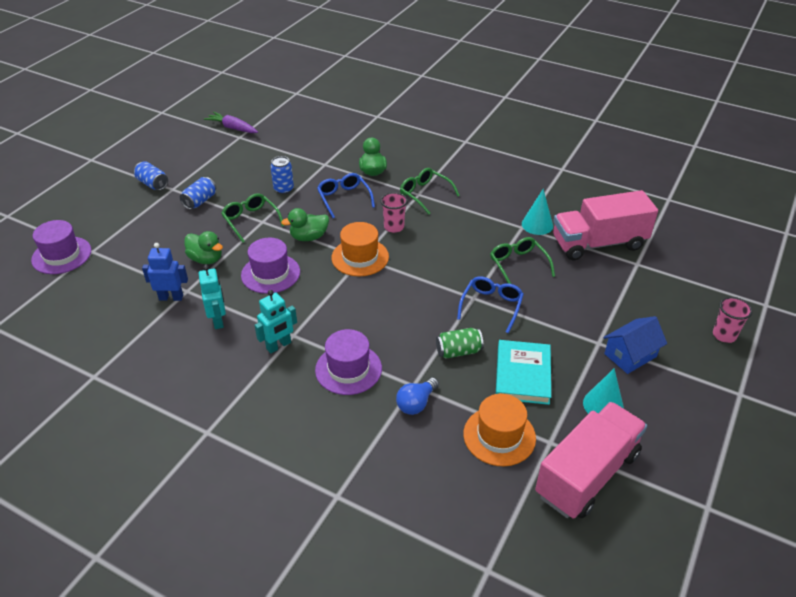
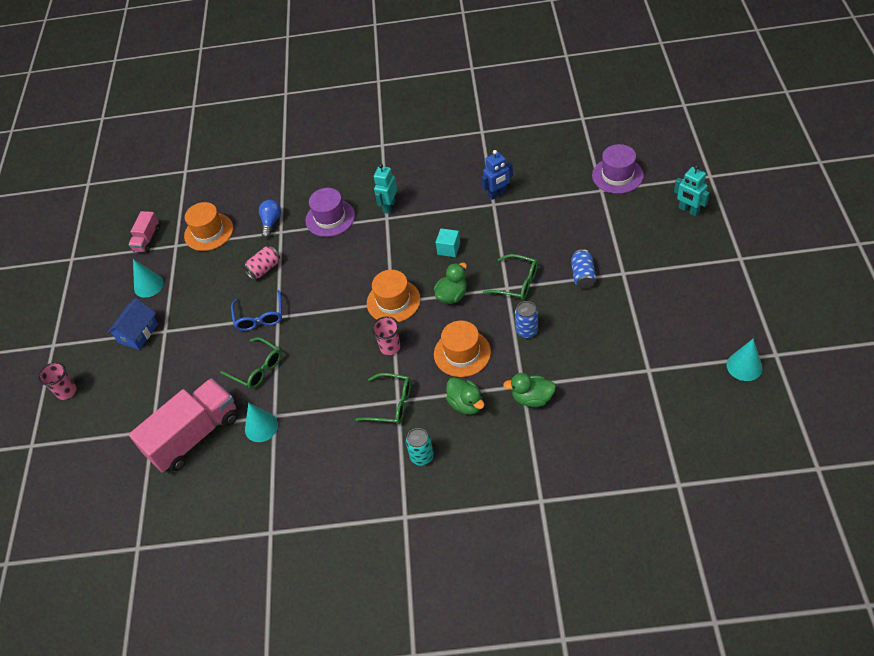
camera: 155 degrees right, 10 degrees up
(152, 184) = (647, 267): blue can -> none
(186, 115) = (744, 366): none -> turquoise cone
(206, 259) = (510, 232): green duck -> green duck (532, 398)
(218, 320) = (447, 199): turquoise robot -> turquoise robot (688, 210)
(232, 128) = (672, 378): purple carrot -> none
(270, 273) = (448, 249): purple hat -> turquoise cube
(344, 198) = (462, 353): blue glasses -> orange hat
(429, 160) = (422, 456): none -> turquoise can
(458, 351) = (264, 269): green can -> pink can
(522, 375) = (211, 277): turquoise book -> none
(587, 474) = (147, 239): pink truck -> pink truck, size x0.49

